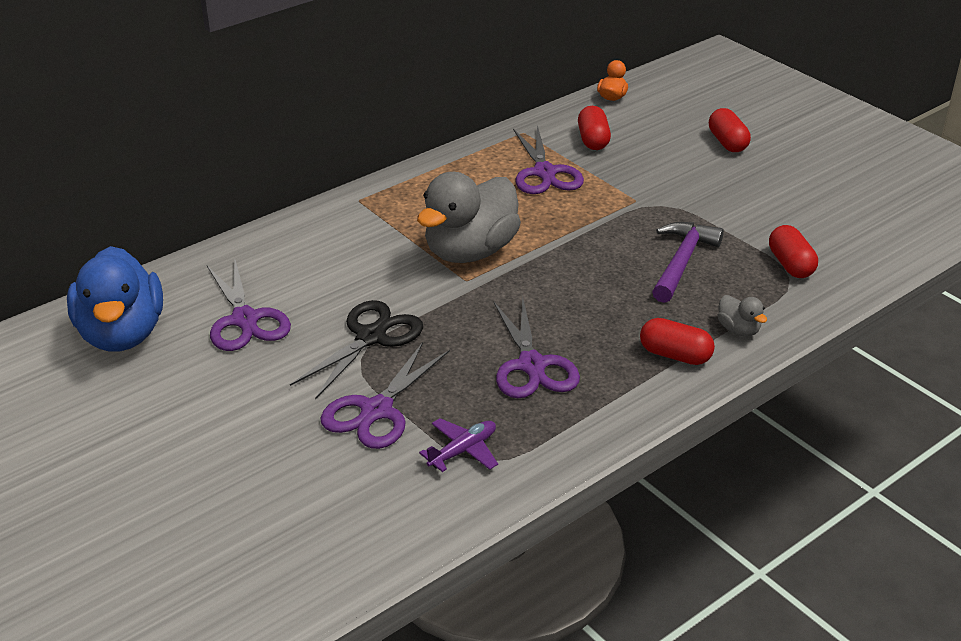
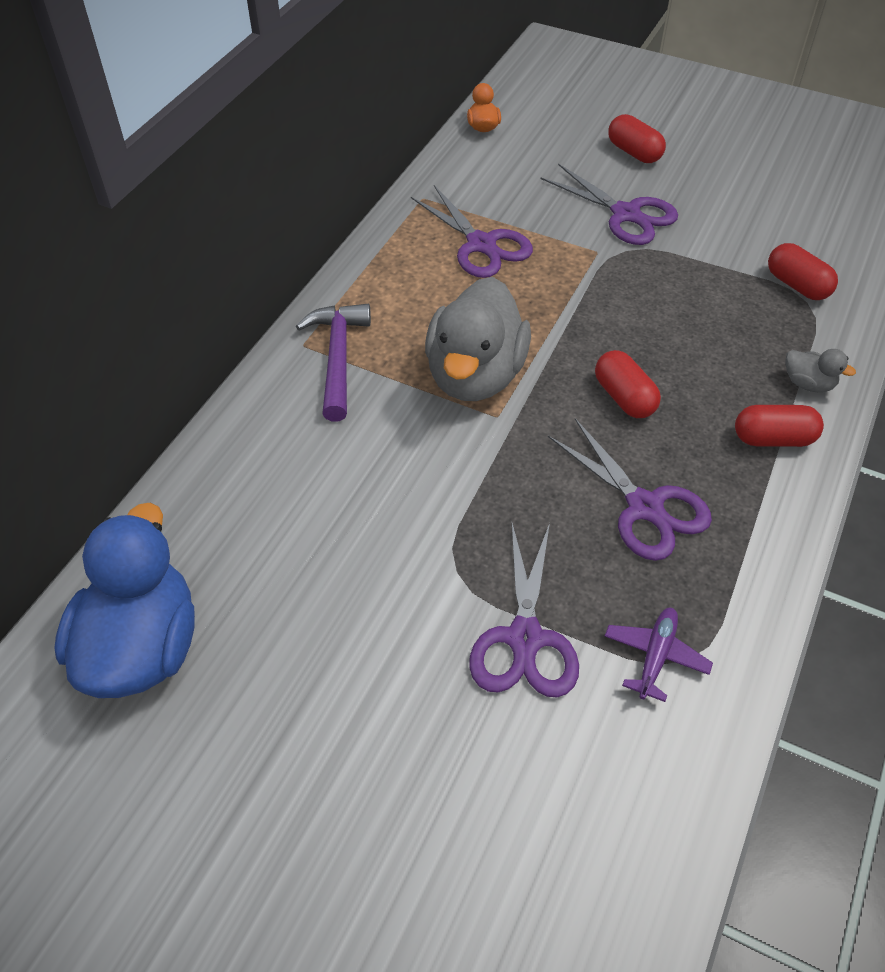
camera: 25 degrees left, 15 degrees up
(122, 334) = (142, 647): blue duck -> blue duck turned 135 degrees counterclockwise
(245, 320) = (284, 566): purple scissors -> purple scissors (626, 214)
(371, 337) = (447, 534): black scissors -> none
(593, 140) = (501, 187): red capsule -> red capsule (624, 397)
(681, 262) = (695, 316): purple hammer -> purple hammer (337, 358)

